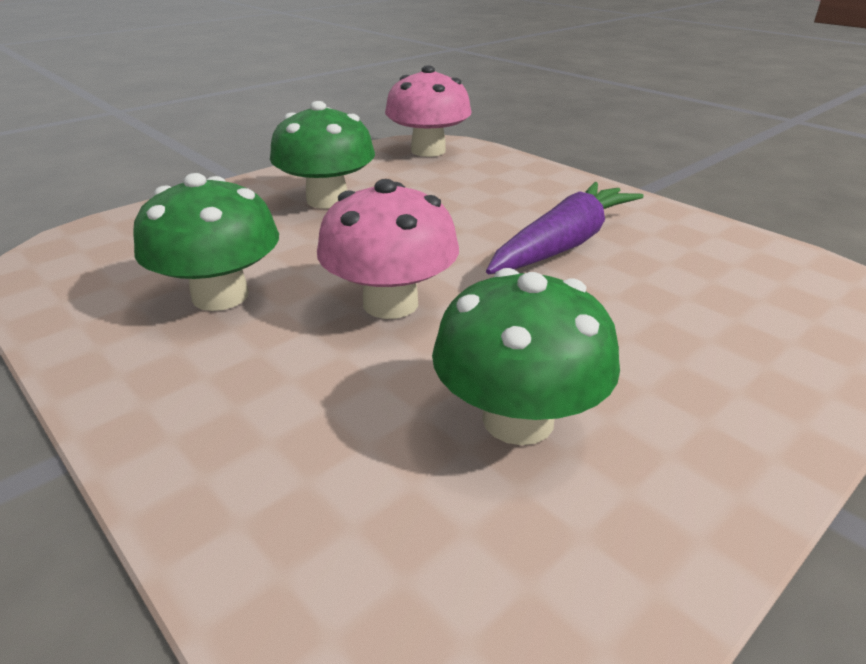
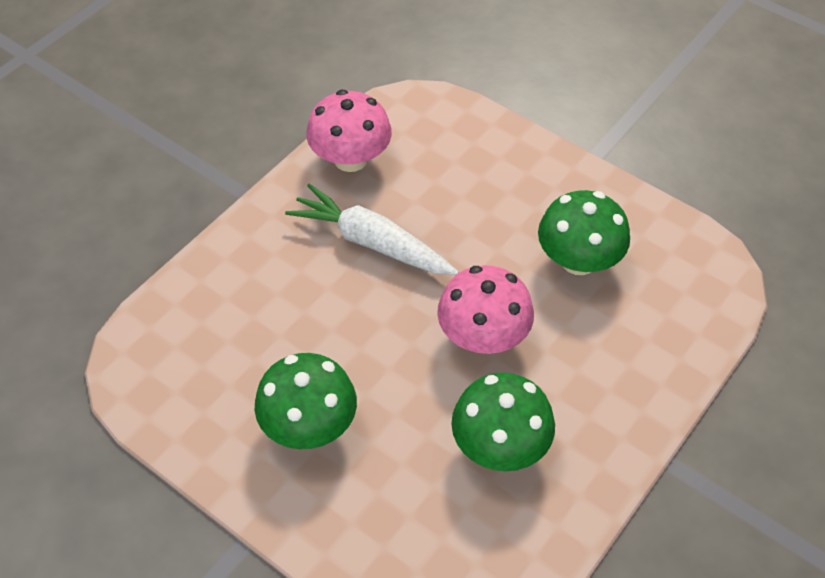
camera: 100 degrees left, 20 degrees up
(428, 150) = (156, 364): pink mushroom -> pink mushroom (350, 159)
(563, 244) = (372, 242): purple carrot -> white carrot

